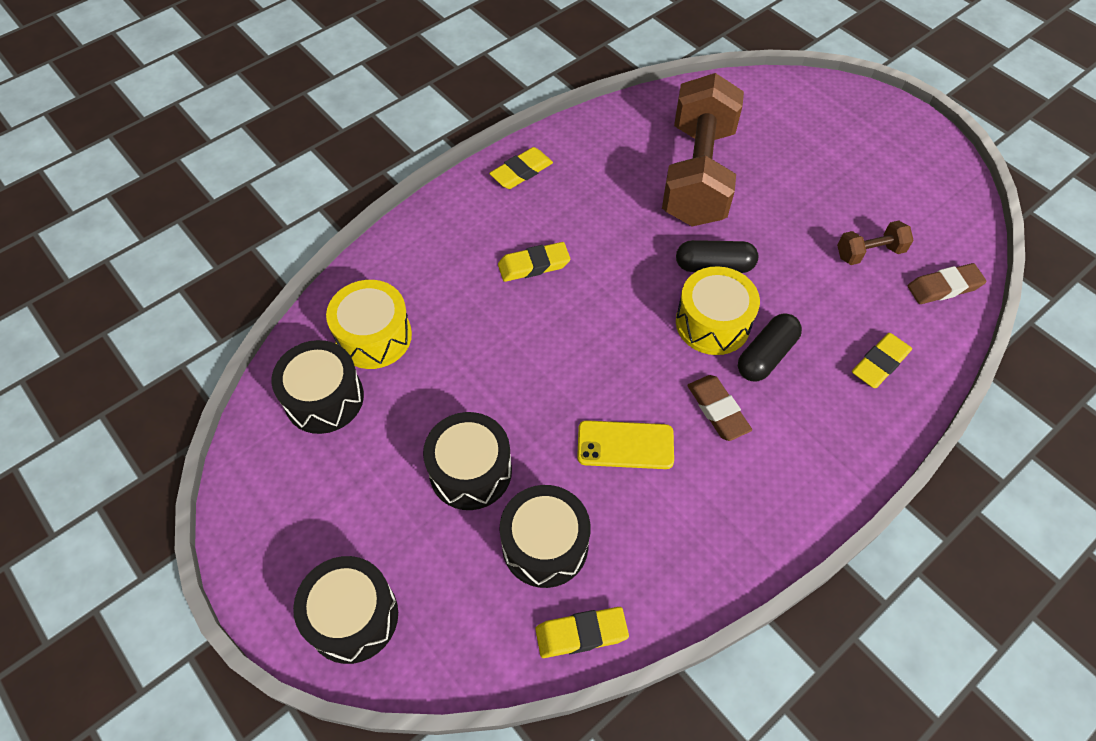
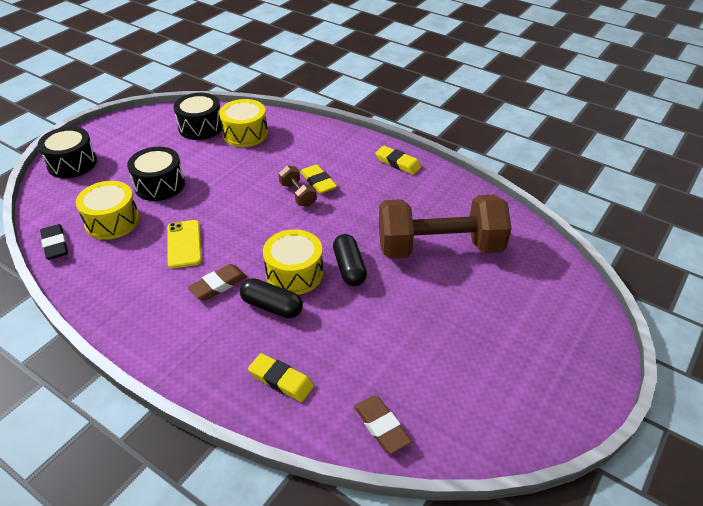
camera: 75 degrees right, 15 degrees down
(545, 545) = (112, 221): black drum -> yellow drum
(581, 634) = (55, 245): yellow eraser -> black eraser
(869, 253) = (401, 366): brown dumbbell -> brown dumbbell (298, 194)

